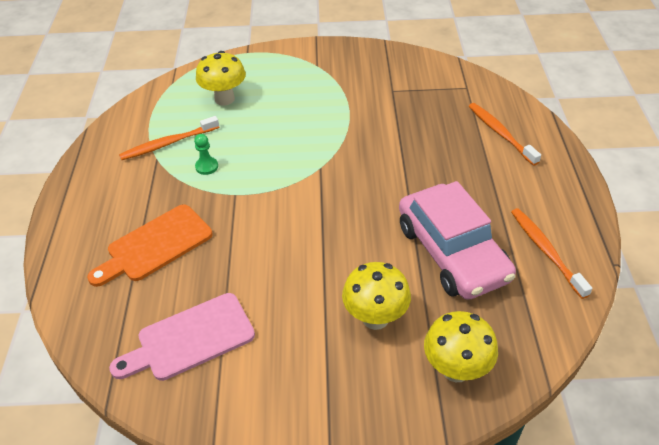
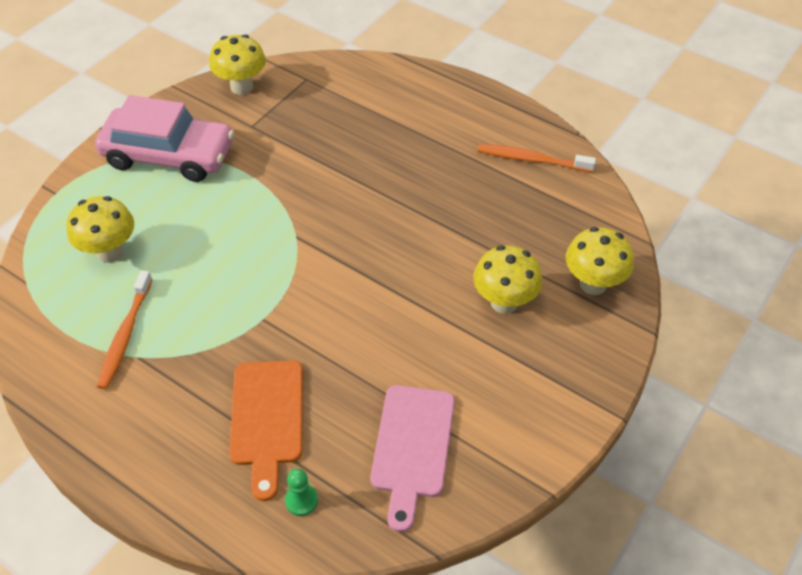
camera: 55 degrees left, 5 degrees up
(207, 167) = (199, 320): green pawn -> green pawn (301, 500)
(420, 66) = (242, 87): none -> yellow mushroom
(452, 252) = (482, 213): pink car -> pink car (169, 155)
(500, 133) = (385, 98): orange toothbrush -> none

